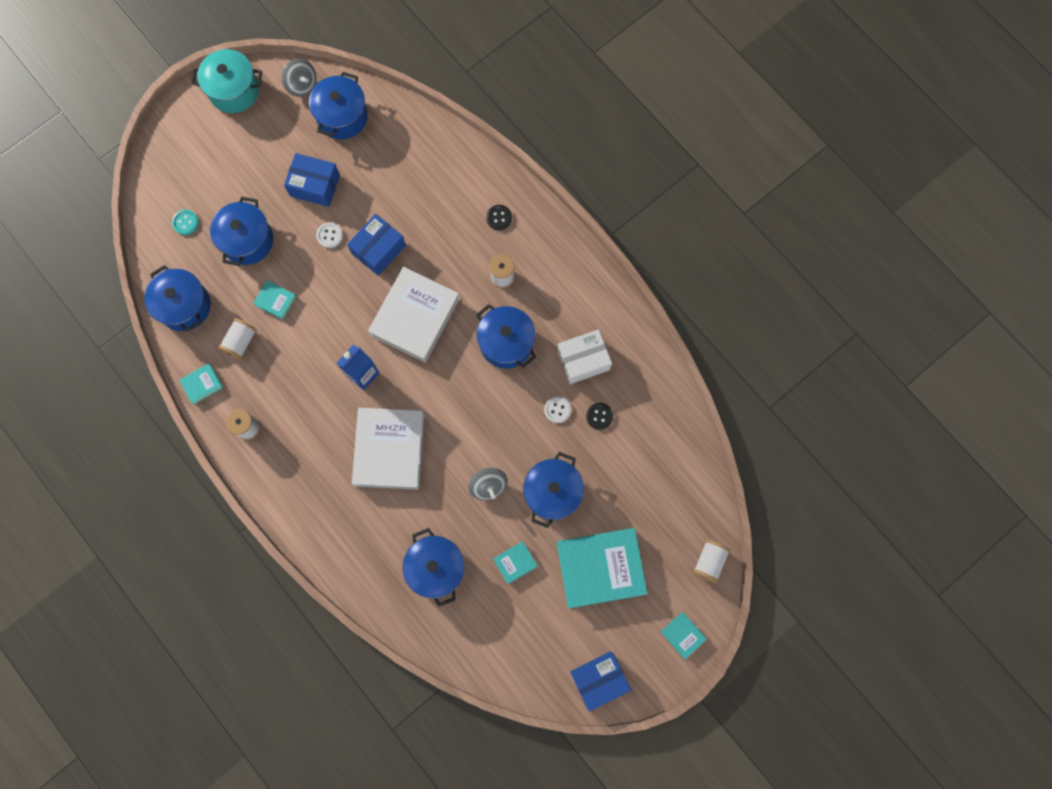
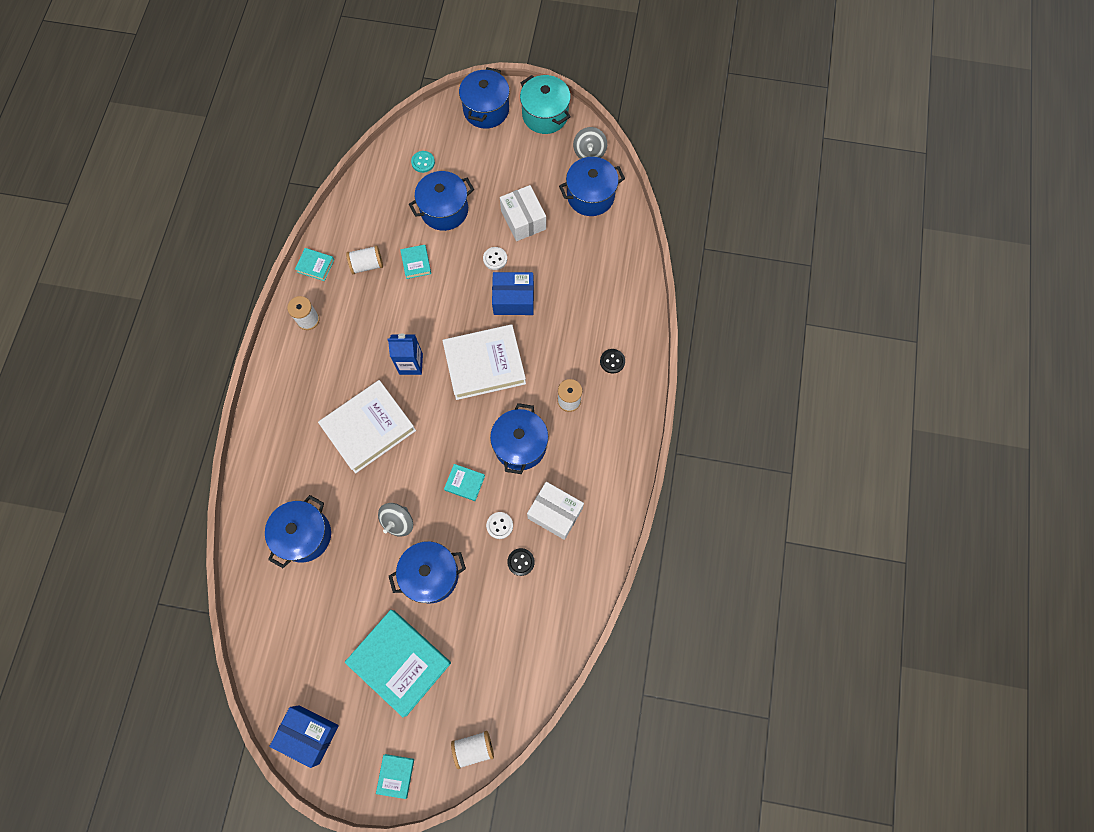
camera: 50 degrees right, 5 degrees down
(184, 306) = (362, 209): blue pot -> blue pot (486, 110)
(315, 185) = (523, 220): blue box -> white box
(515, 562) = (353, 591): turquoise book -> turquoise book (464, 483)

